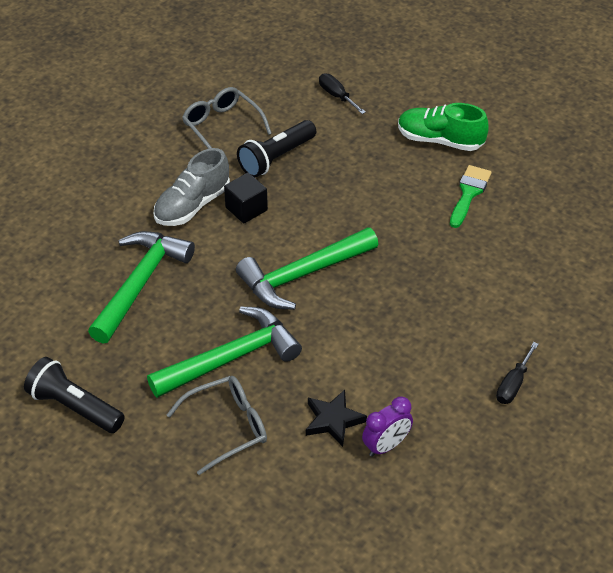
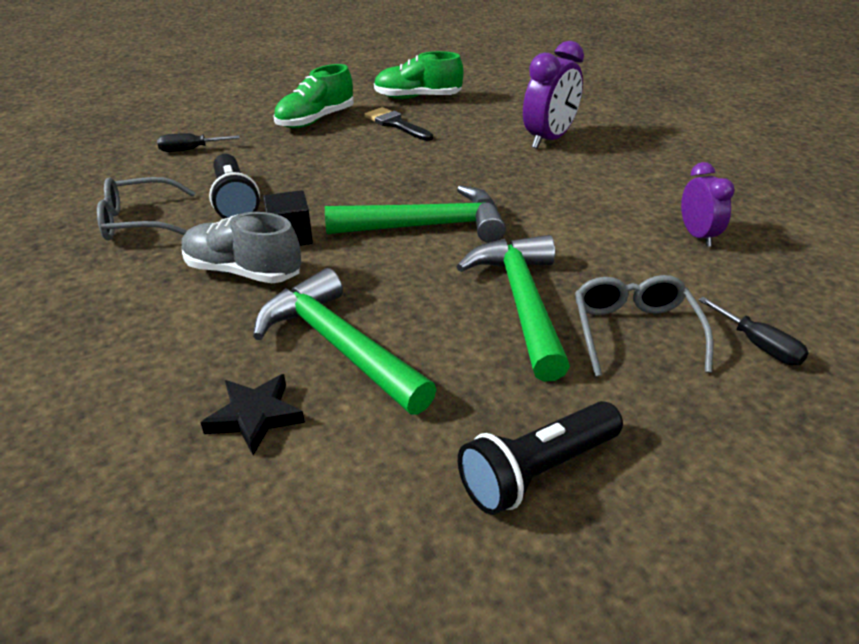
camera: 65 degrees left, 10 degrees down
(192, 205) = (243, 272): grey shoe -> grey shoe turned 135 degrees clockwise
(303, 275) = (426, 226): green hammer -> green hammer turned 90 degrees counterclockwise
(333, 420) = (651, 257): black star -> black star (255, 416)
(469, 193) = (395, 124): green brush -> black brush
(511, 307) = (549, 139): none -> purple clock
(513, 384) = (642, 159): black screwdriver -> black screwdriver (759, 345)
(539, 186) = (417, 98): none -> green shoe

